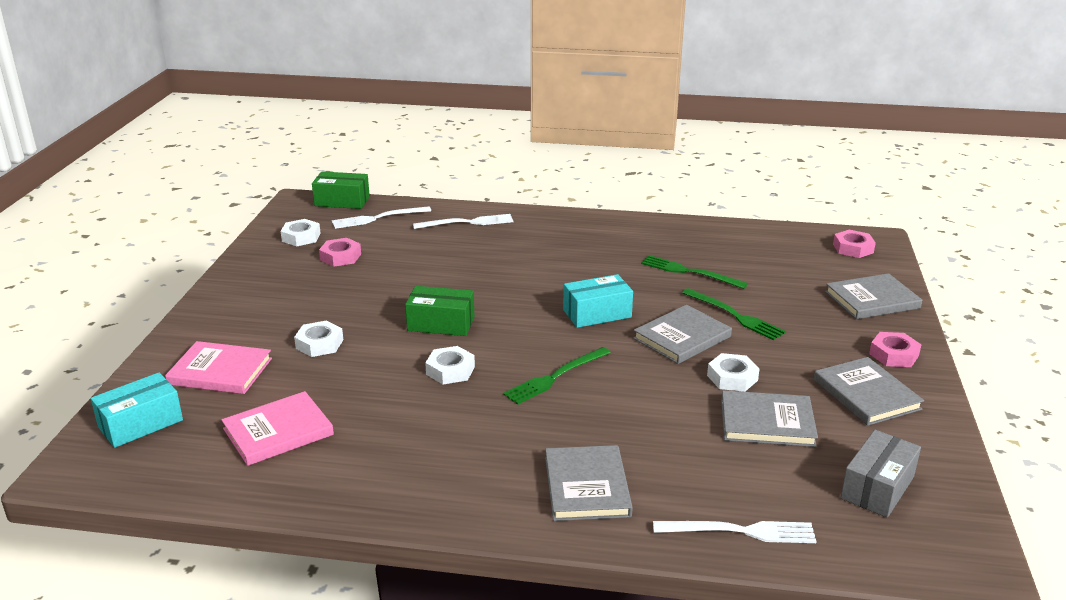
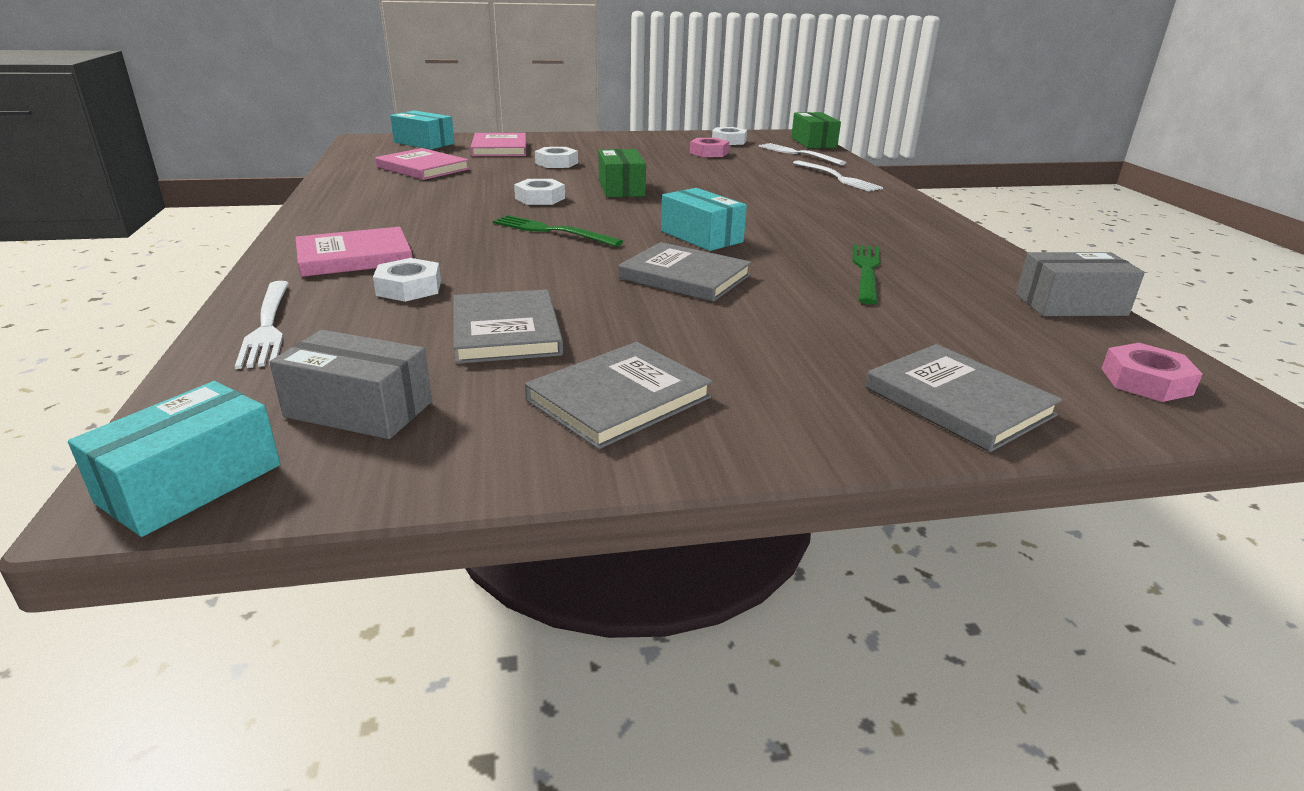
camera: 70 degrees right, 0 degrees up
(587, 486) = (354, 257): grey book -> pink book
(732, 378) = (605, 307): white nut -> white nut (409, 288)
(734, 315) = (775, 301): green fork -> none
(758, 231) = (1070, 305): none -> grey box
(894, 355) = (771, 423): pink nut -> none
(964, 549) = (191, 483): none -> turquoise box

